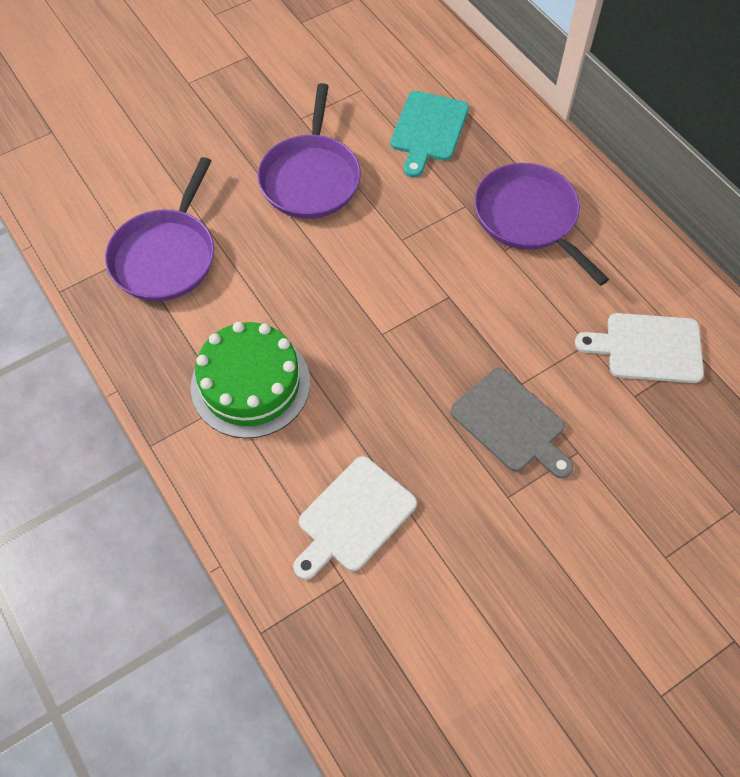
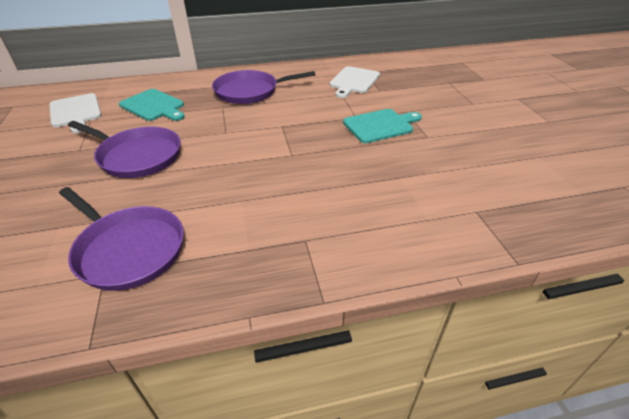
camera: 70 degrees left, 20 degrees down
(250, 384) = (295, 223): green cake -> none
(353, 517) = (428, 196): white cutting board -> white cutting board (75, 112)
(511, 423) = (380, 125): grey cutting board -> turquoise cutting board

